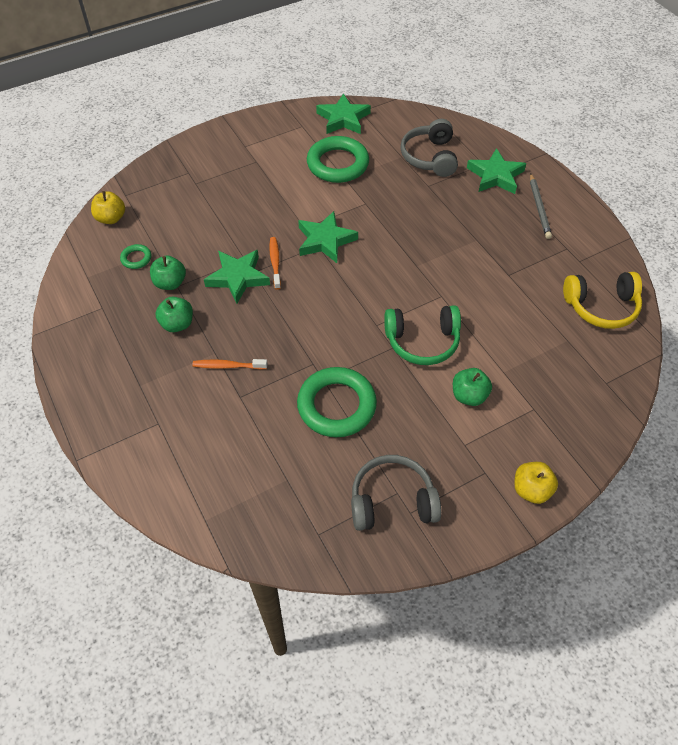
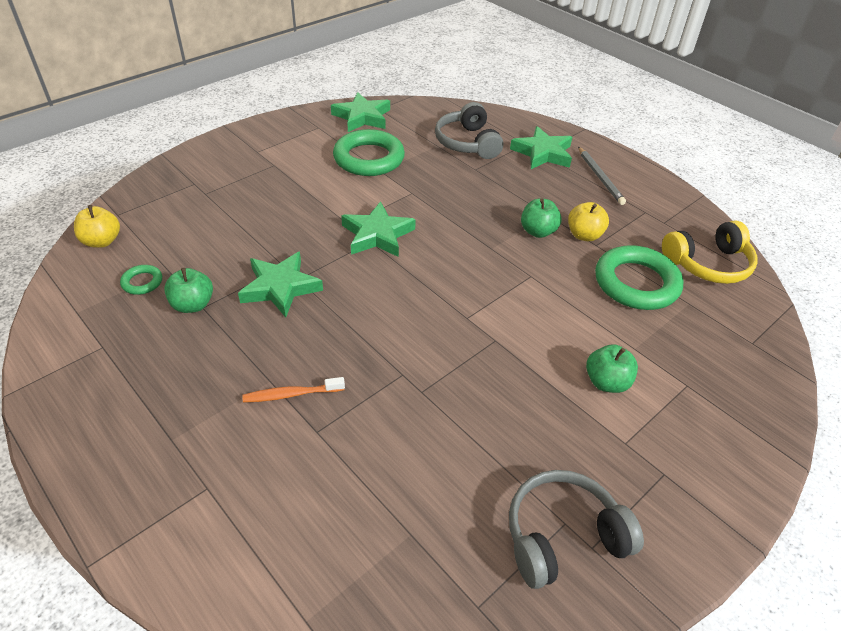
camera: 15 degrees left, 10 degrees down
(177, 324) = (211, 352): green apple -> green apple (538, 231)
(275, 262) = (323, 265): orange toothbrush -> none
(336, 405) = (448, 421): green ring -> green ring (636, 283)
(422, 341) = (528, 328): green headphones -> none
(531, 490) = (729, 485): yellow apple -> yellow apple (584, 235)

